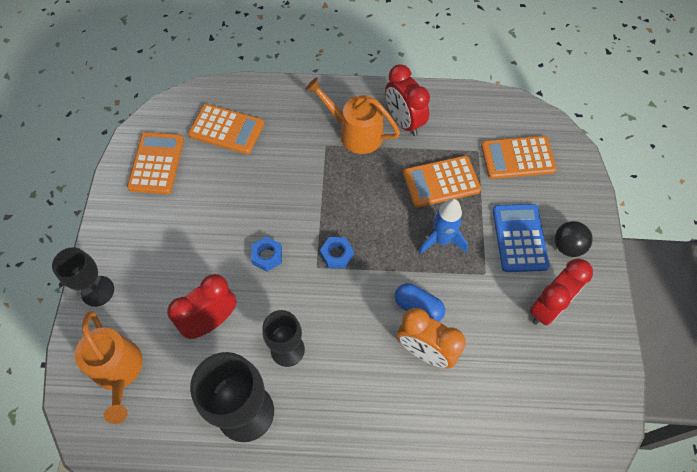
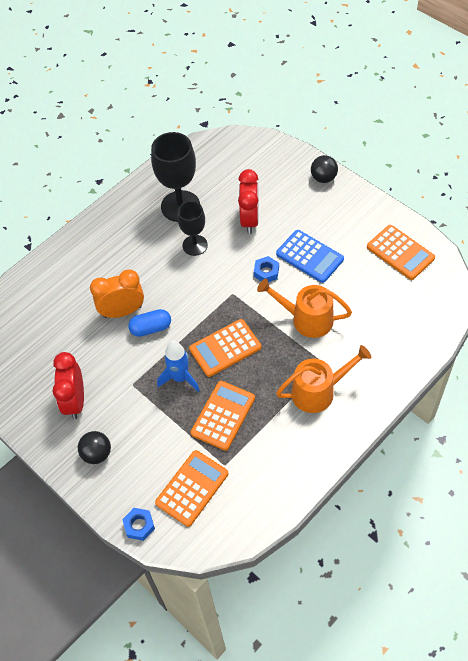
camera: 135 degrees right, 5 degrees down
(97, 291) = (323, 178): black goblet -> black ball
(119, 371) = (261, 165): orange watering can -> orange watering can (307, 319)
(226, 129) = (396, 310): orange calculator -> orange calculator (225, 348)
(337, 254) = (230, 310): blue nut -> blue nut (139, 525)
(404, 122) = (299, 433): red clock -> none
(519, 238) = (133, 428): blue calculator -> blue calculator (309, 256)

